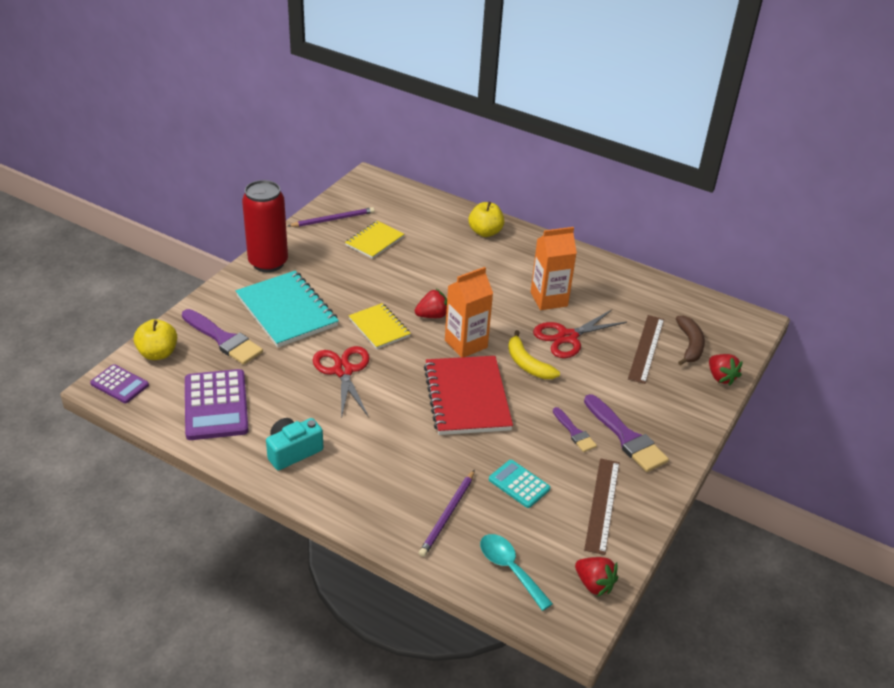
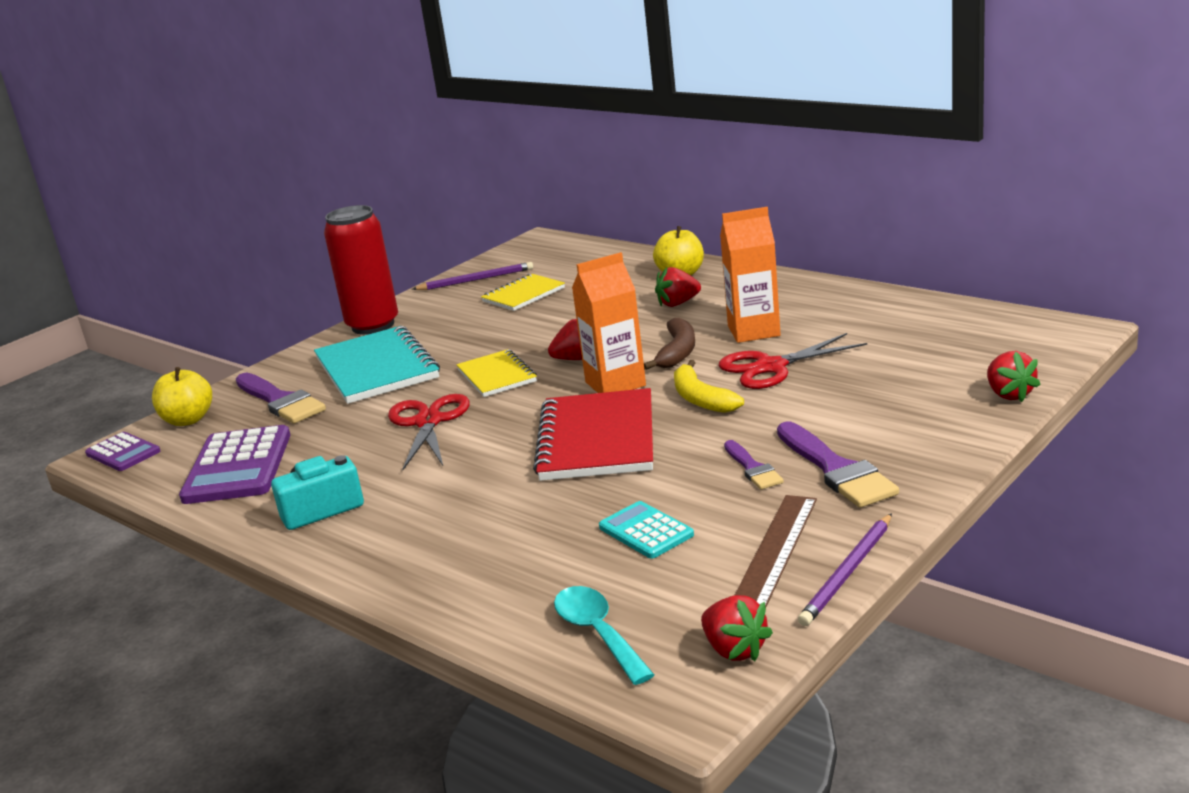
camera: 15 degrees right, 15 degrees down
(447, 515) = (520, 571): purple pencil -> purple pencil (847, 572)
(490, 264) = (678, 303): none -> red strawberry
(646, 348) = (892, 371): brown ruler -> none
(690, 345) = (964, 363): brown banana -> brown banana (677, 352)

